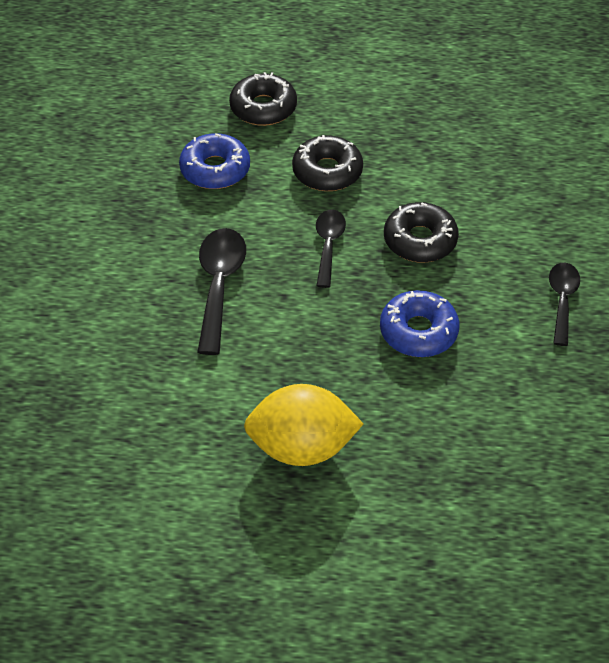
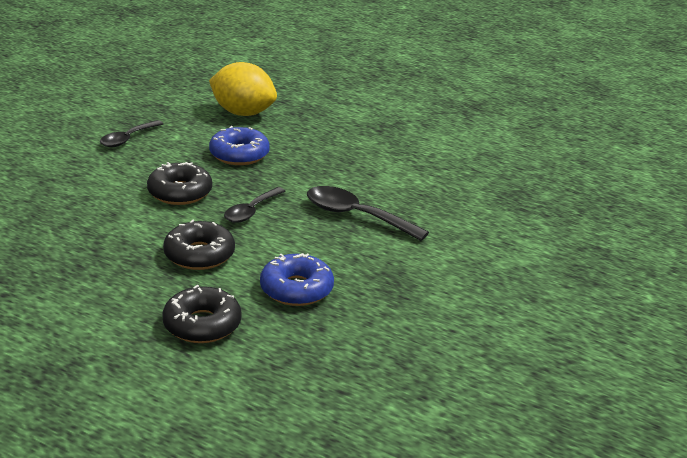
camera: 155 degrees left, 20 degrees down
(219, 285) = (356, 216): black spoon -> black spoon turned 90 degrees clockwise
(302, 447) = (364, 136): yellow lemon -> yellow lemon (243, 113)

